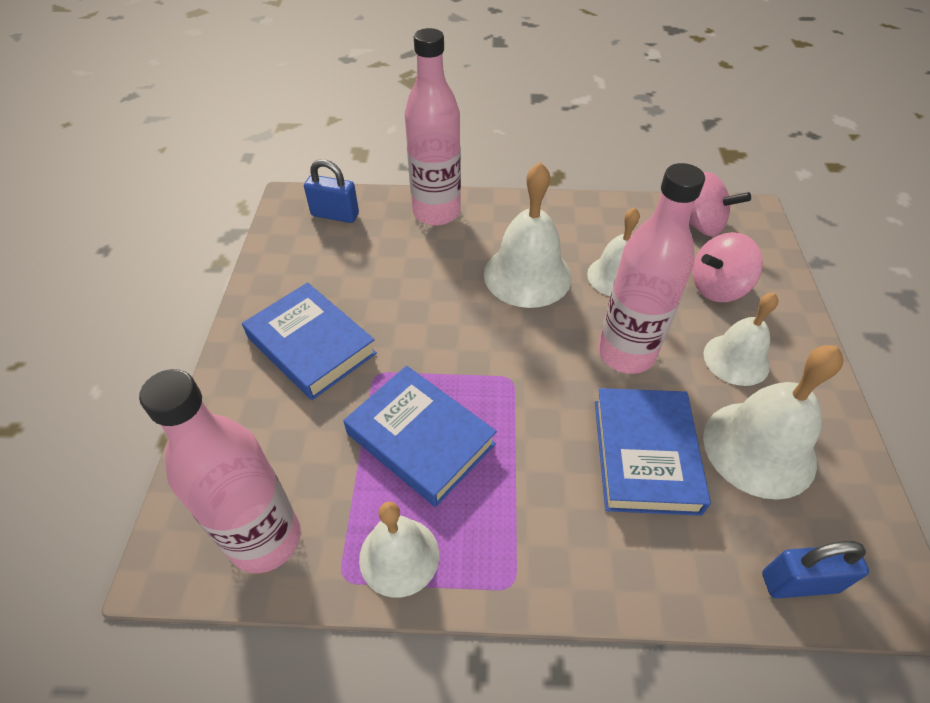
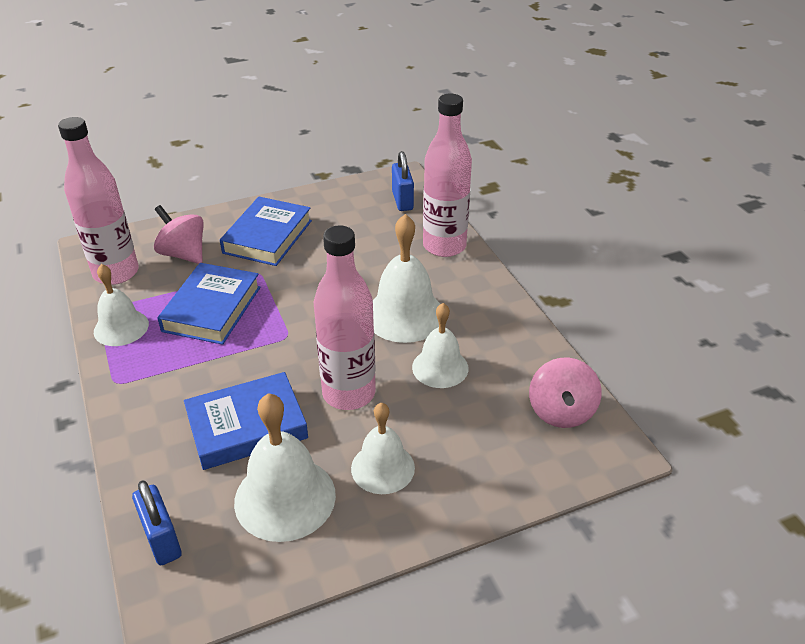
camera: 65 degrees right, 10 degrees down
(717, 287) = (472, 440): pink spinning top -> pink spinning top (183, 254)

